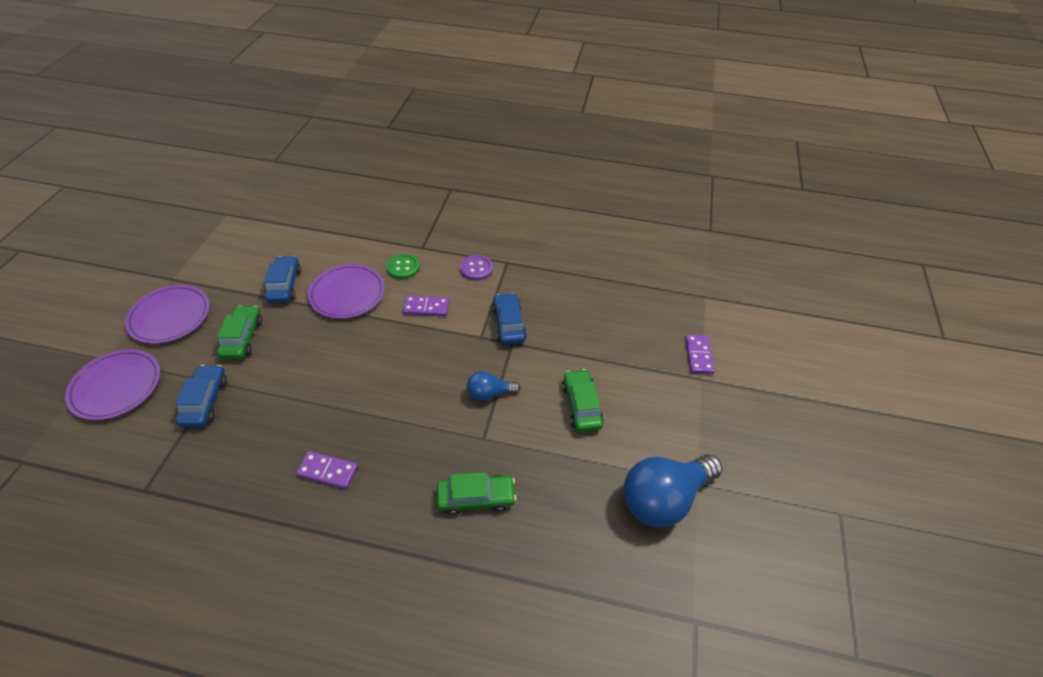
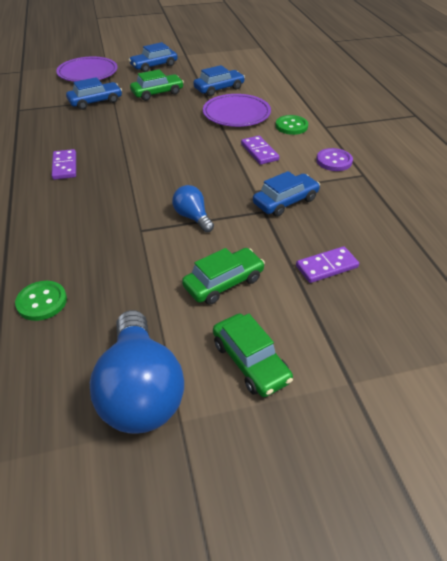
camera: 65 degrees right, 5 degrees down
(170, 317) = (154, 66): purple plate -> blue car
(476, 498) = (75, 247): green car -> green car (250, 362)
(537, 544) = (42, 302): none -> green button
(664, 498) = (140, 391): blue light bulb -> blue light bulb turned 135 degrees counterclockwise
(698, 355) = (387, 369): purple domino -> purple domino (326, 266)

